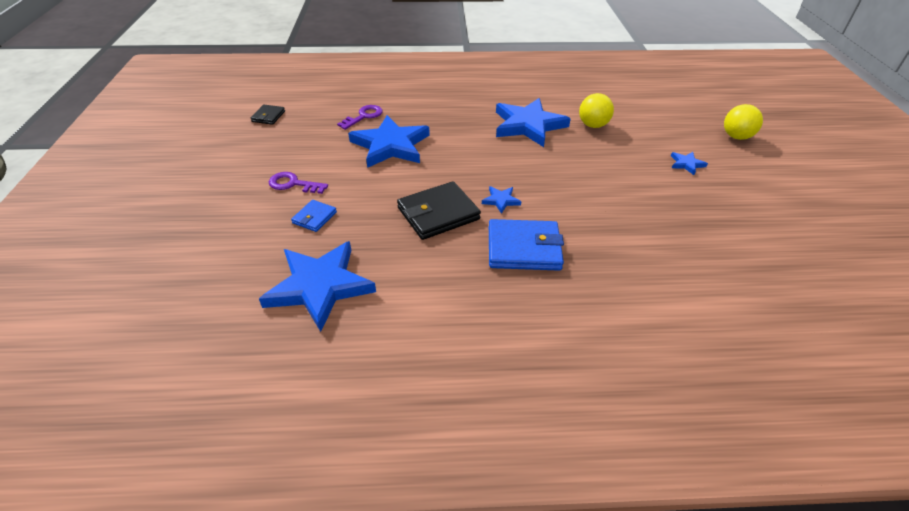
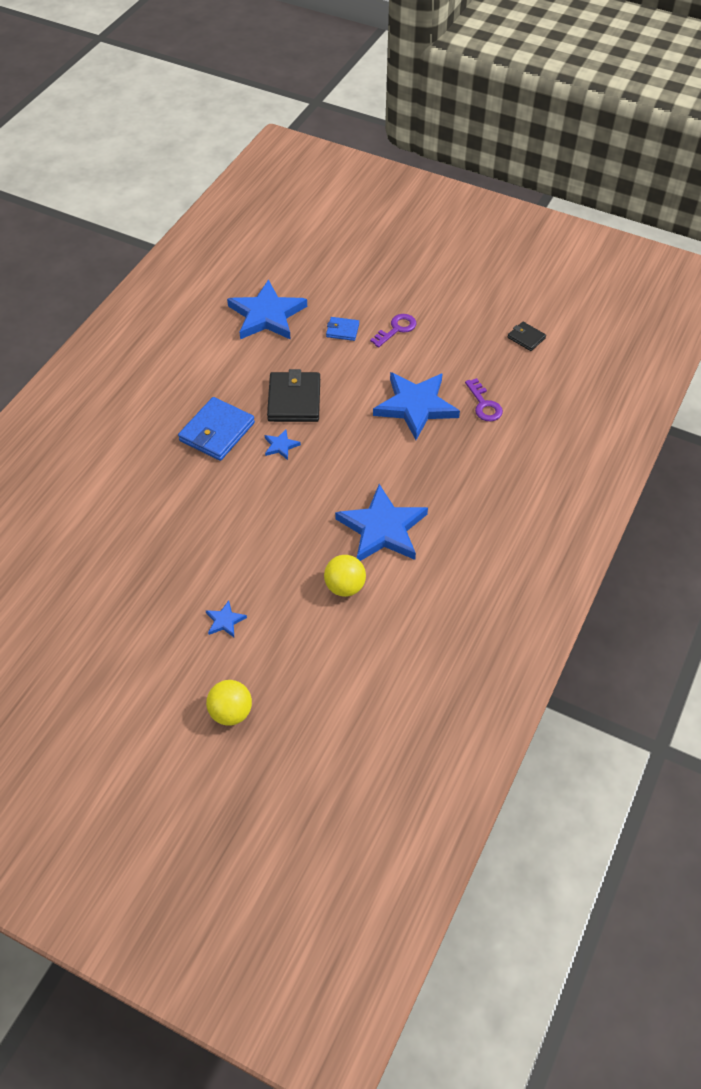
camera: 120 degrees right, 10 degrees up
(314, 217) = (342, 330): blue wallet -> blue wallet turned 45 degrees counterclockwise

